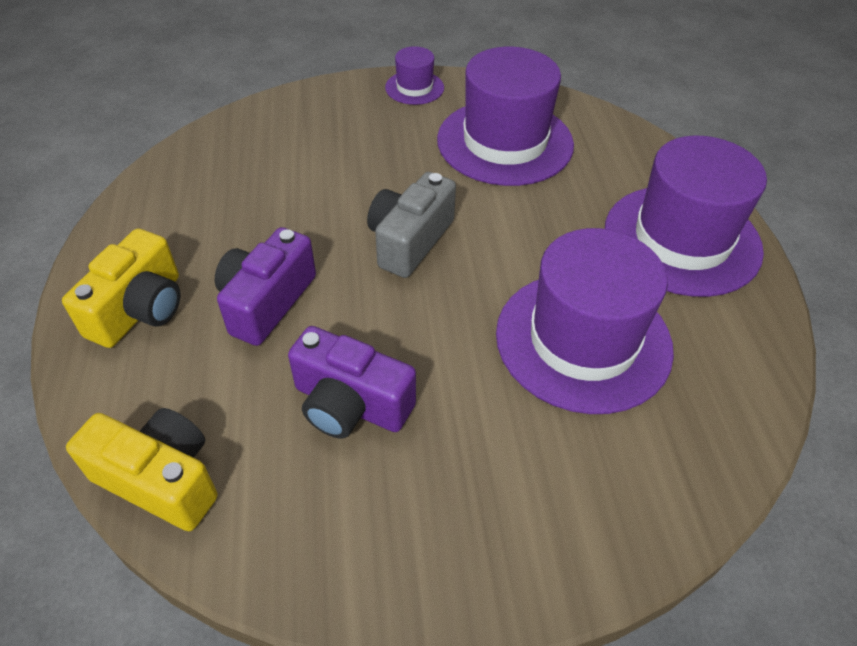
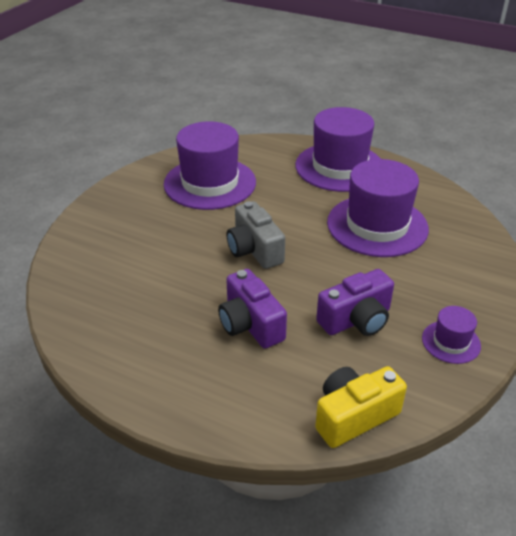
camera: 55 degrees left, 10 degrees down
(140, 309) = (203, 384): yellow camera -> none
(414, 88) = (119, 192): purple hat -> purple hat (451, 342)

